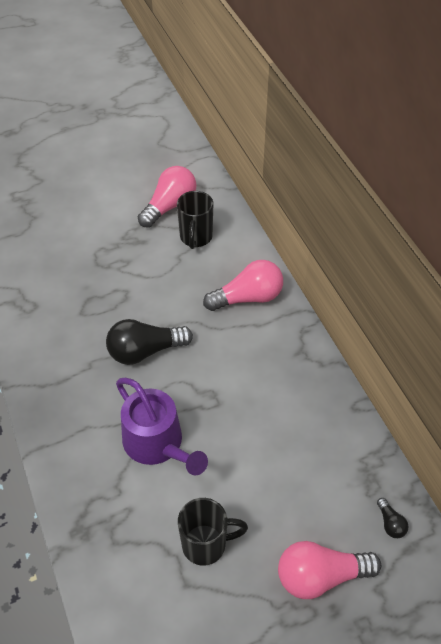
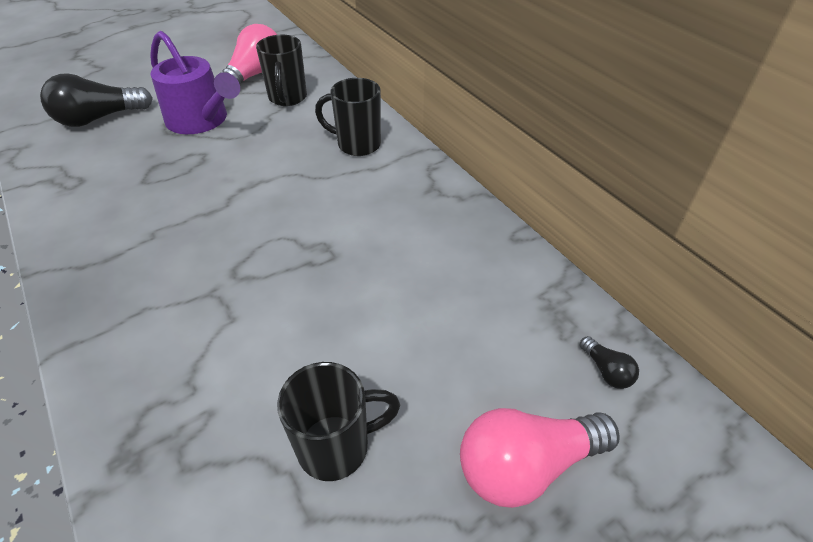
camera: 10 degrees left, 5 degrees down
(145, 351) = (229, 211): black light bulb -> black light bulb (99, 118)
(157, 444) = (250, 316): purple watering can -> purple watering can (201, 120)
(248, 298) = (357, 144): pink light bulb -> black mug

